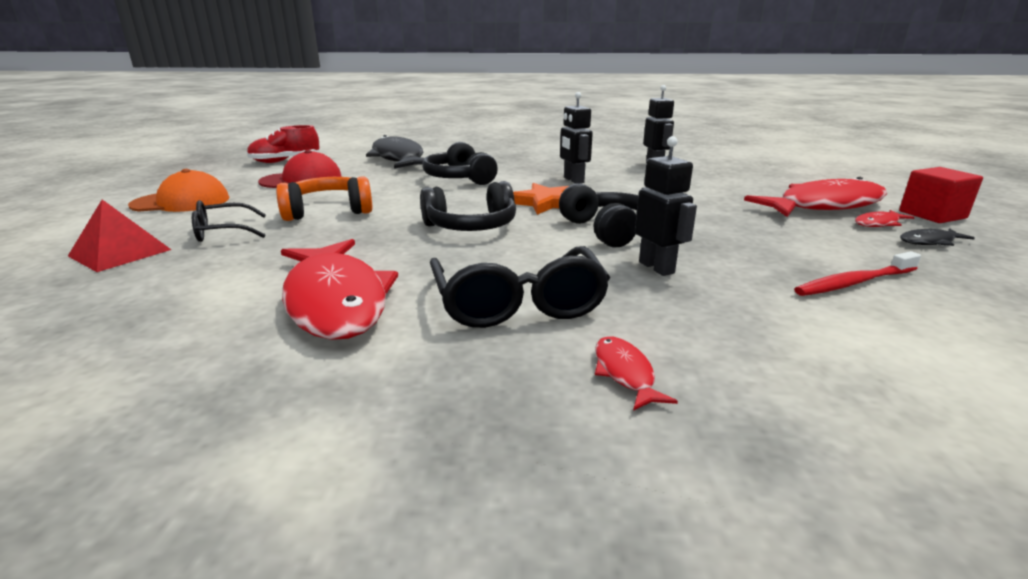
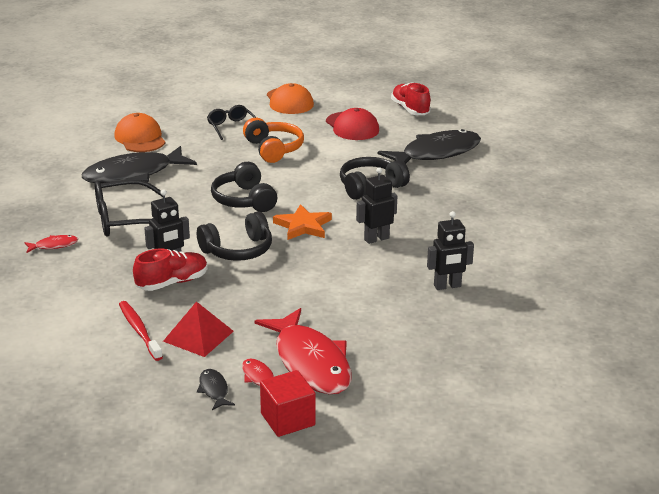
camera: 85 degrees right, 5 degrees up
(120, 252) = (199, 110): red pyramid -> red pyramid (198, 336)
(175, 299) = (140, 138): none -> orange cap
(336, 300) = (133, 174): red fish -> black fish
(710, 264) = (172, 283): none -> red shoe

